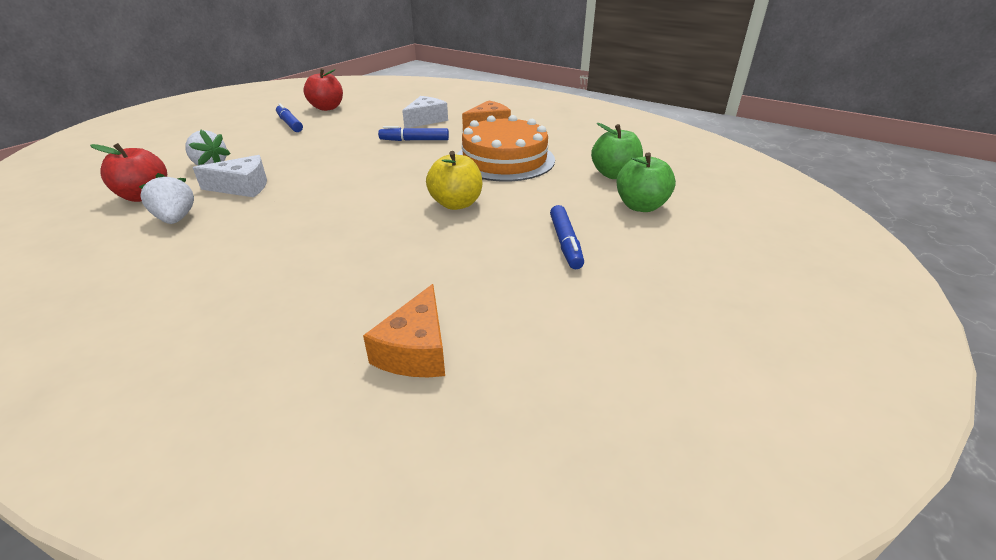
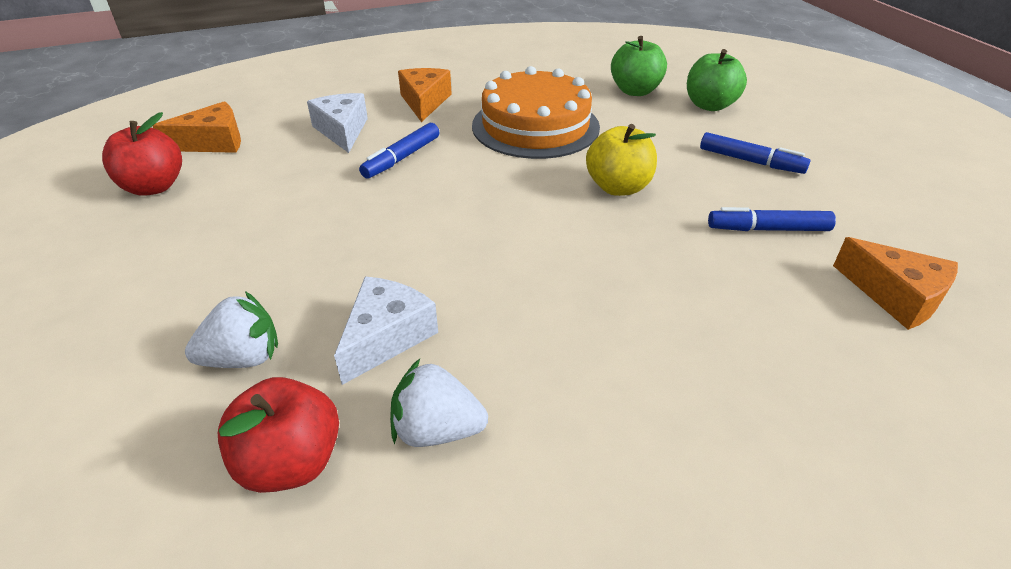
camera: 55 degrees left, 5 degrees up
(289, 124) = (168, 237): blue marker -> blue marker (768, 229)
(379, 103) = (213, 142): none -> orange cheese

